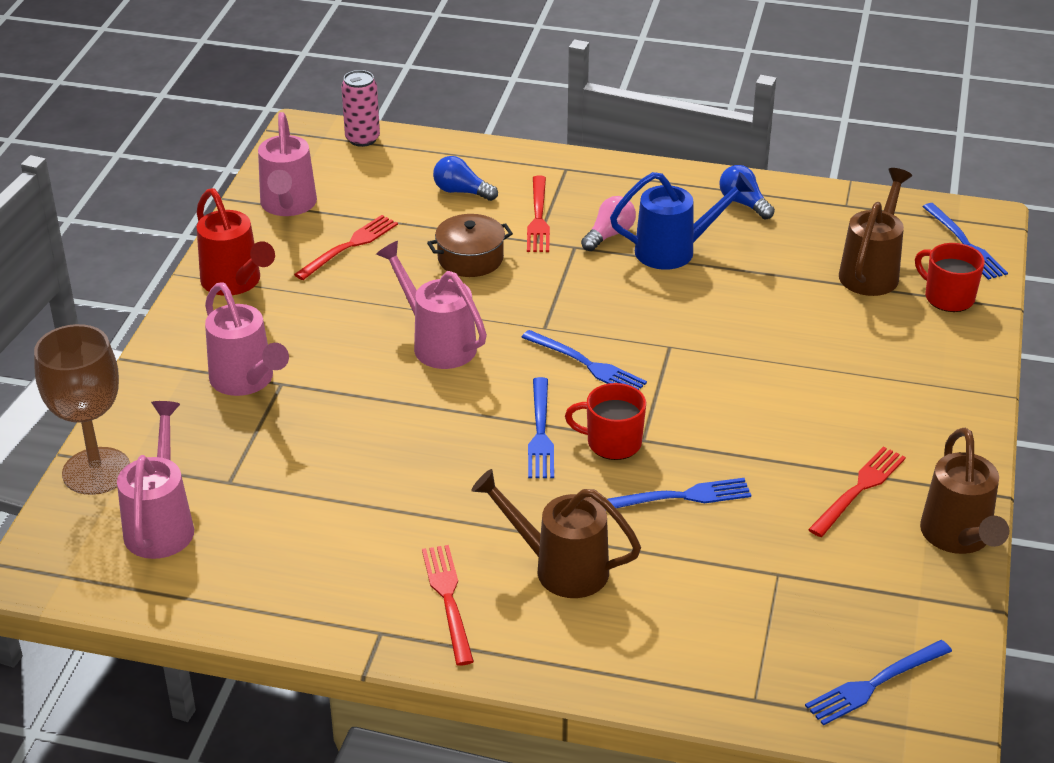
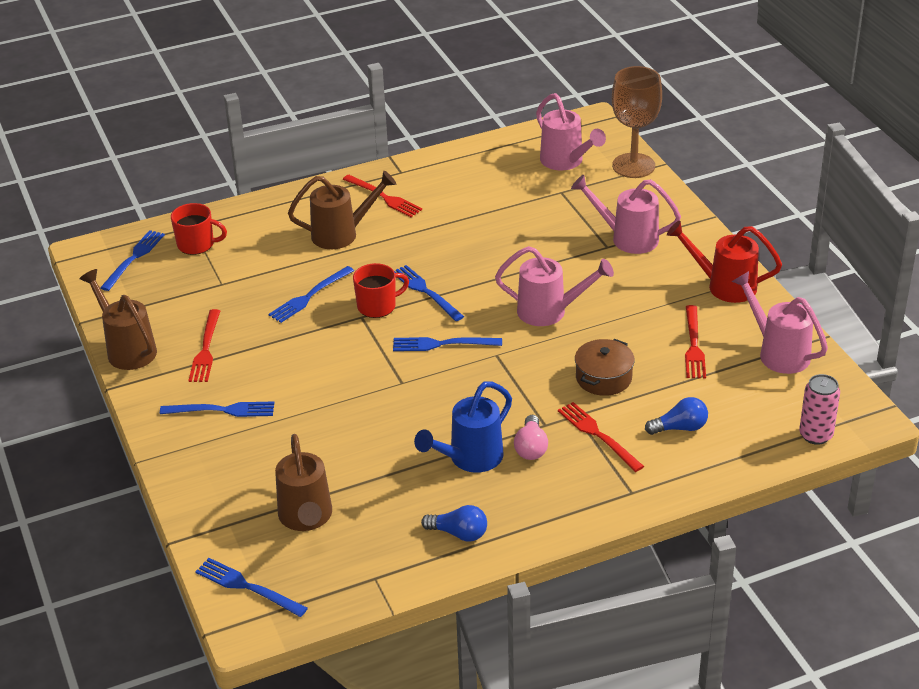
camera: 145 degrees right, 0 degrees up
(886, 407) = (222, 410): none -> blue fork
(948, 297) = (231, 524): red mug -> red mug (197, 244)

